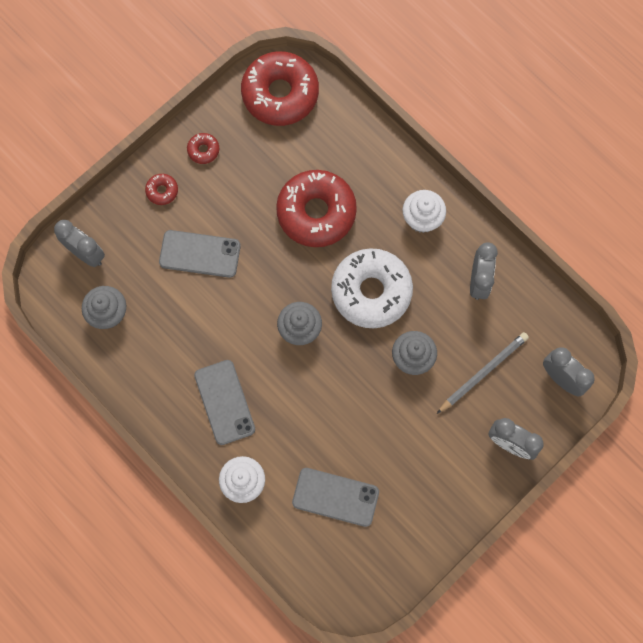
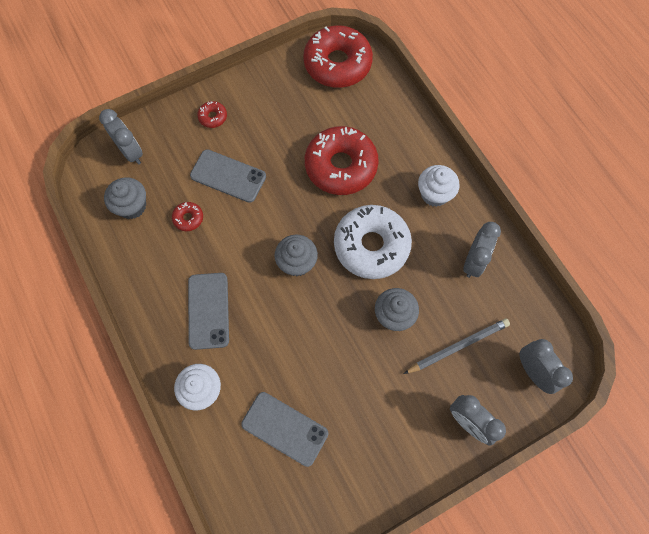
camera: 15 degrees right, 5 degrees down
(203, 150) = (258, 93): red donut -> red donut (188, 218)

